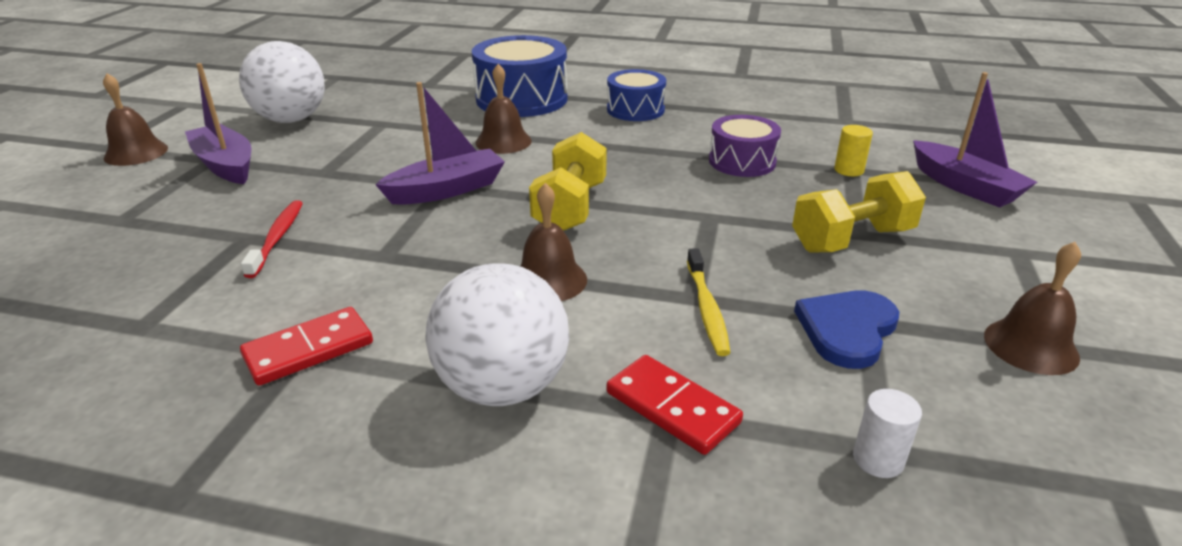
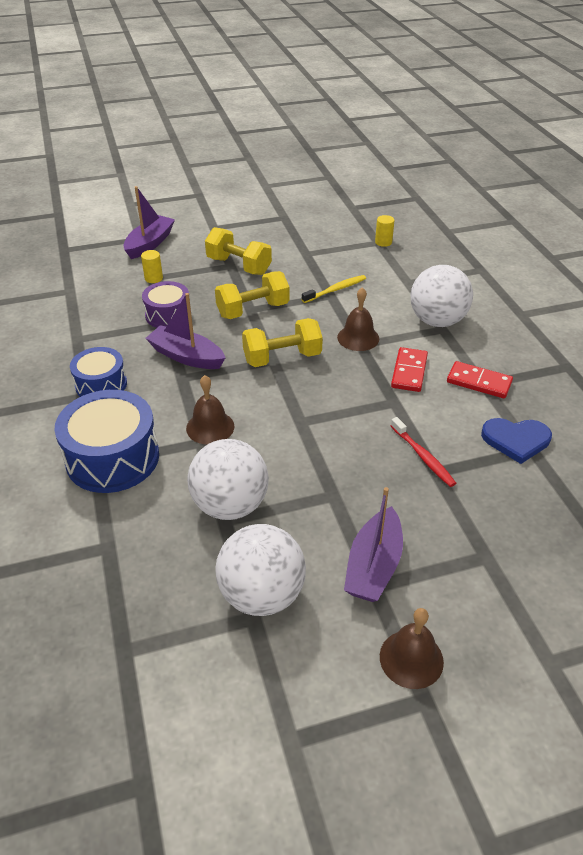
camera: 120 degrees left, 10 degrees up
(277, 238) = (423, 456): red toothbrush -> red toothbrush turned 90 degrees counterclockwise
(393, 128) = (230, 505): none -> white ball
(446, 190) = (304, 417): purple boat -> purple boat (186, 356)
(672, 407) = (403, 282): red domino -> red domino (409, 372)
(705, 217) = (253, 310): none -> yellow dumbbell
(847, 330) = (317, 257): blue heart -> blue heart (516, 440)
(878, 459) = (383, 242): white cylinder -> yellow cylinder
(1031, 346) = (289, 222): brown bell -> none

